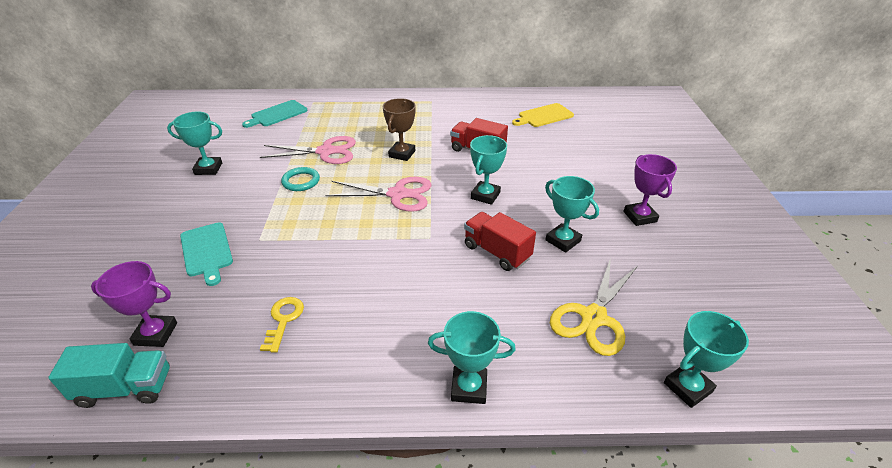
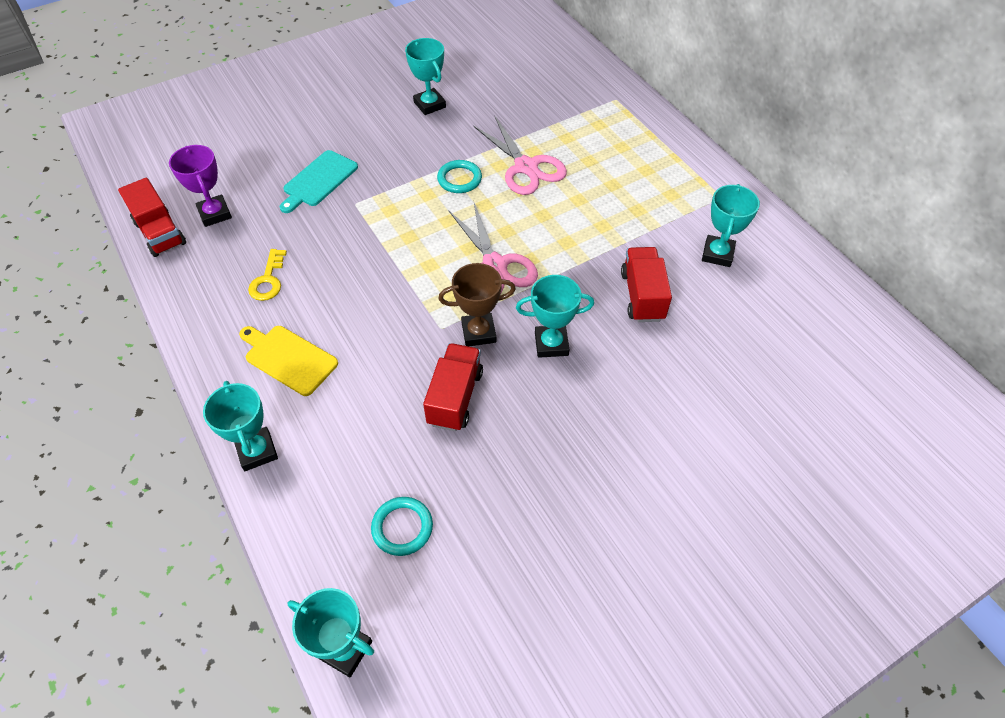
camera: 60 degrees right, 15 degrees up
(125, 388) = (160, 233): turquoise truck -> red truck
(277, 114) = (563, 89): turquoise cutting board -> none
(283, 320) = (268, 280): yellow key -> yellow key turned 120 degrees clockwise
(402, 154) = (574, 230): brown trophy -> brown trophy (478, 332)
(544, 116) = (798, 331): yellow cutting board -> yellow cutting board (288, 358)
(563, 240) = (517, 454): turquoise trophy -> turquoise trophy (717, 254)
(593, 317) = (402, 527): yellow scissors -> turquoise ring
(640, 217) = (627, 527): purple trophy -> none

